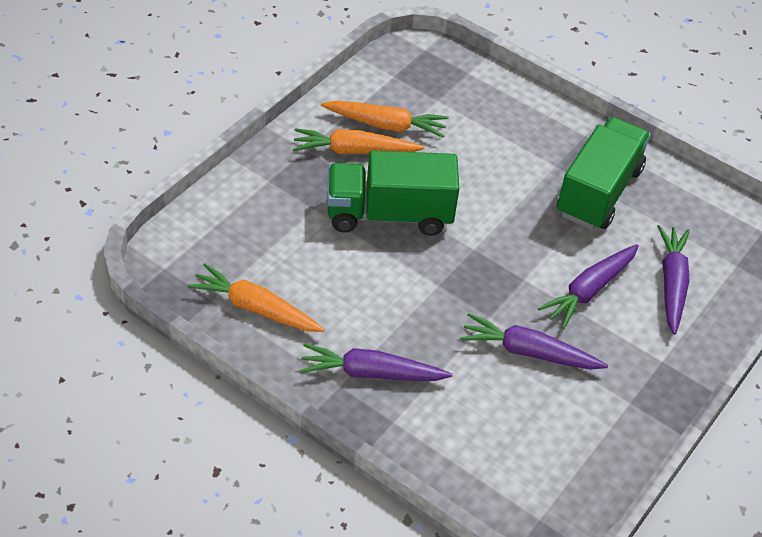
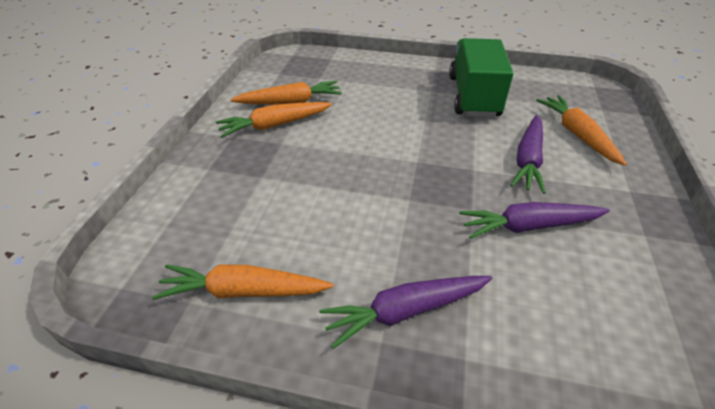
camera: 20 degrees left, 5 degrees down
(389, 215) = (330, 160): green truck -> none
(671, 283) = (577, 134): purple carrot -> orange carrot

